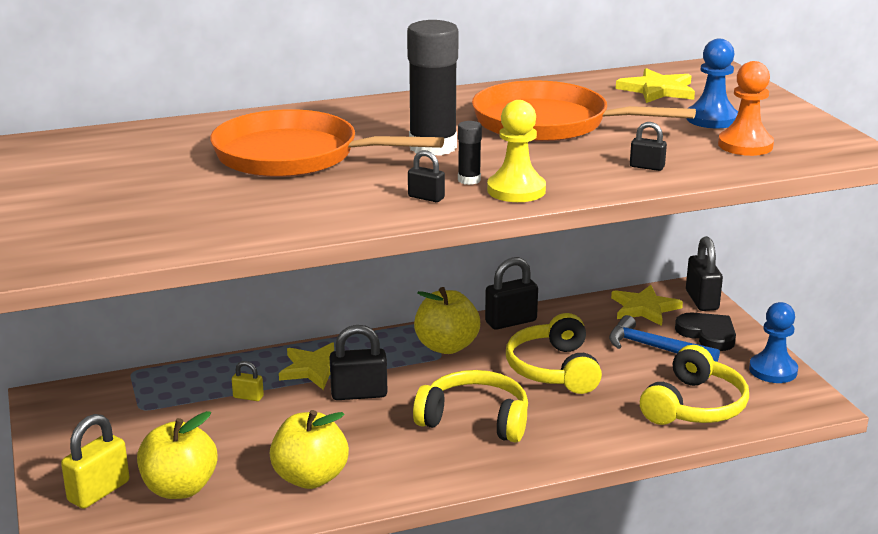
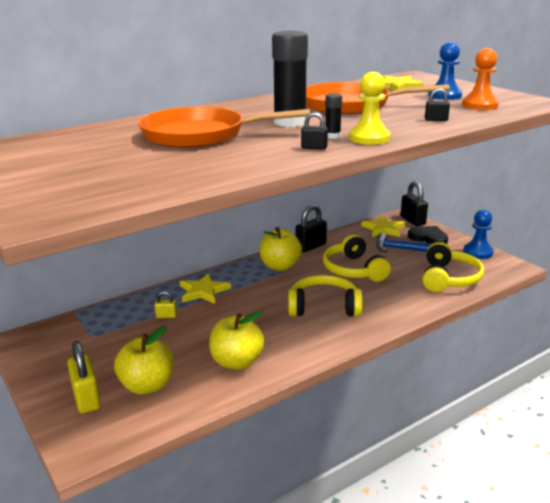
camera: 15 degrees left, 0 degrees up
(99, 491) = (86, 399): yellow padlock -> yellow padlock turned 45 degrees counterclockwise
(359, 394) = (240, 302): black padlock -> none

